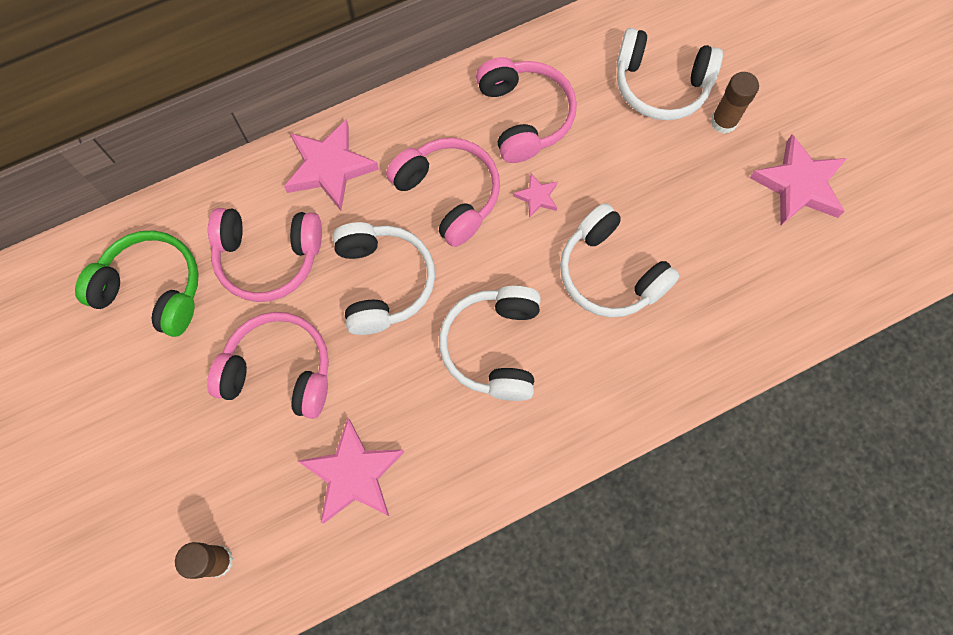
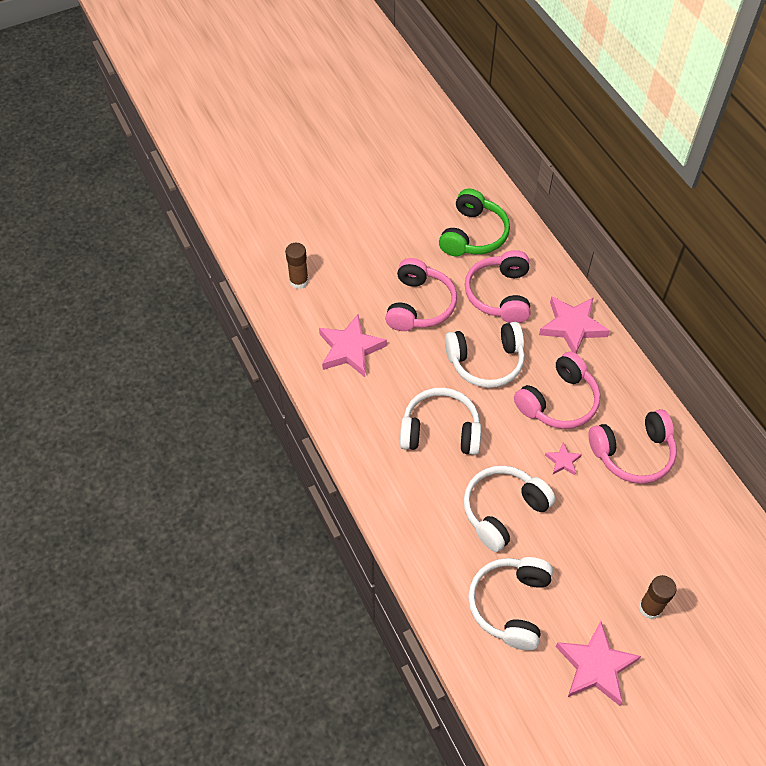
camera: 90 degrees right, 15 degrees down
(661, 85) = (679, 558): white headphones -> white headphones (510, 605)

